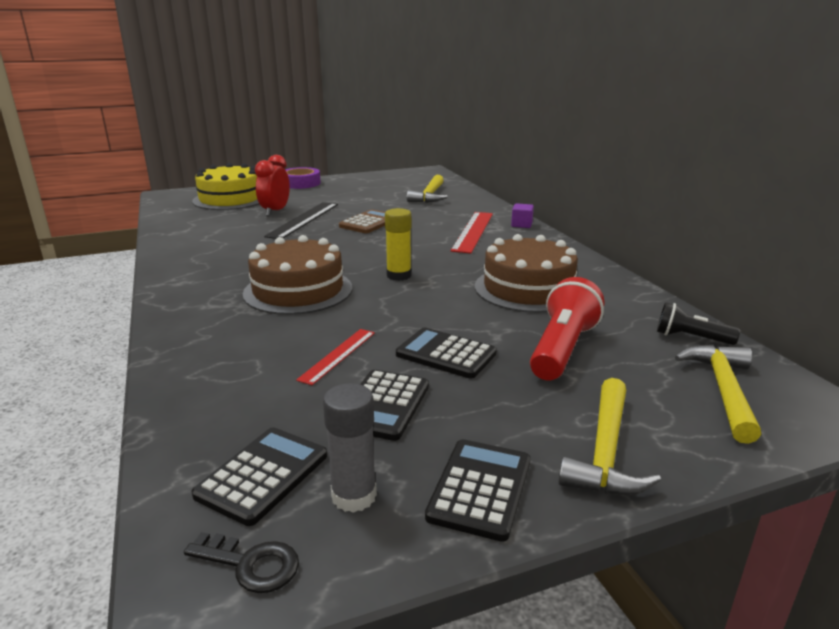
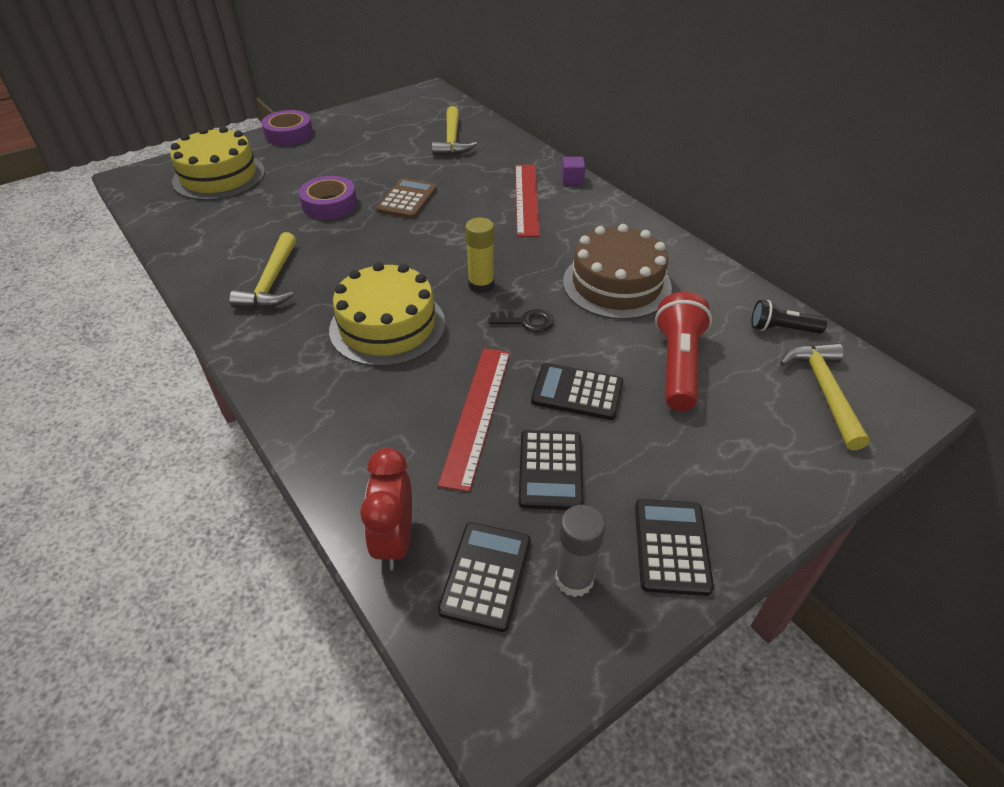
camera: 15 degrees left, 20 degrees up
(251, 564) = (527, 668): black key -> black key (526, 322)
(275, 212) = (288, 194): red clock -> red clock (395, 540)
(298, 290) = (387, 326): brown cake -> yellow cake
(303, 220) = (329, 204): black ruler -> purple tape
(338, 355) = (477, 414): red ruler -> red ruler, size x1.67
(605, 451) = (753, 483): yellow hammer -> yellow hammer (272, 282)

